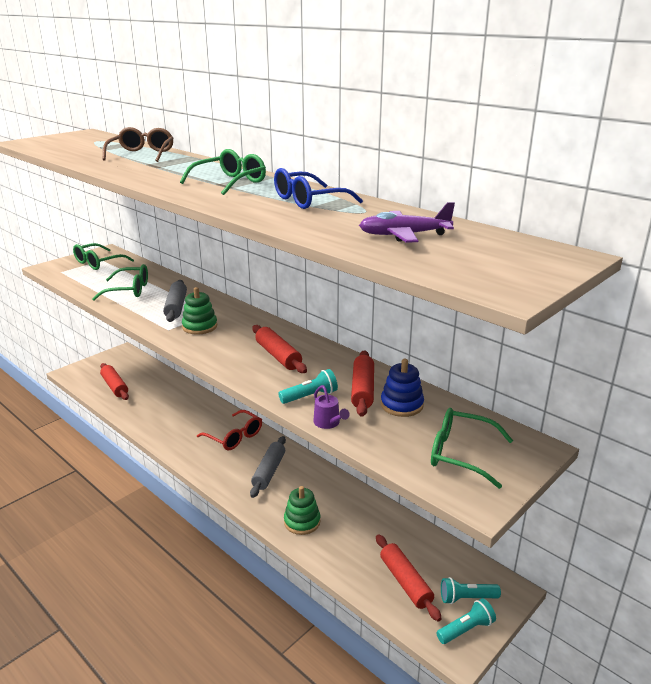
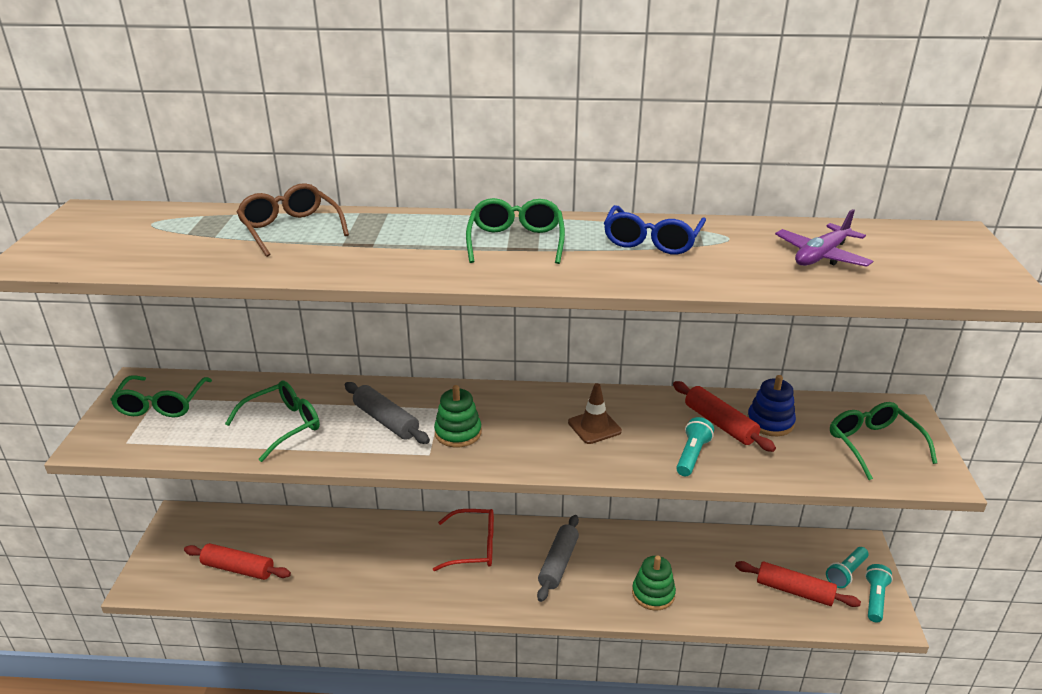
camera: 40 degrees left, 5 degrees up
(269, 471) = (558, 563): grey rolling pin -> grey rolling pin turned 45 degrees clockwise
(278, 356) = (594, 427): red rolling pin -> brown traffic cone
(328, 423) = (749, 474): purple watering can -> none
(460, 454) = (873, 444): green glasses -> green glasses turned 90 degrees clockwise

